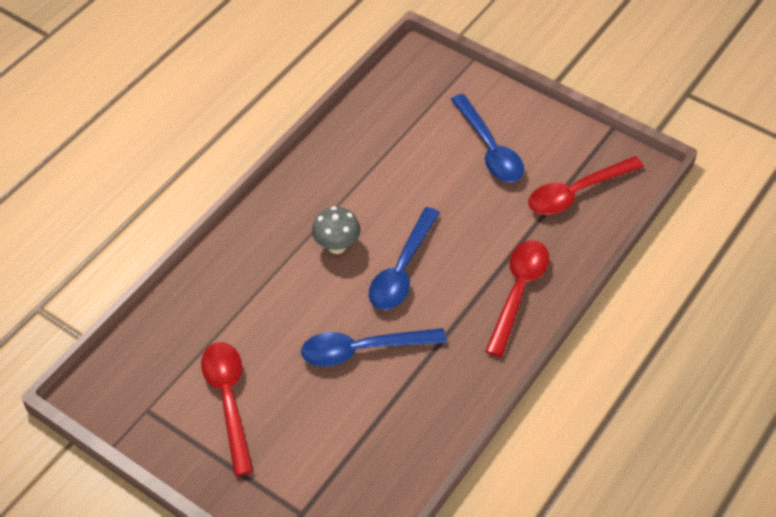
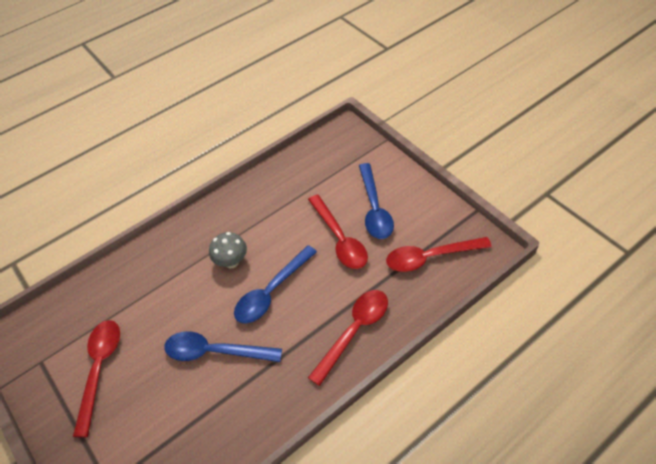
camera: 20 degrees right, 0 degrees up
(461, 193) = (340, 239): none -> red spoon

